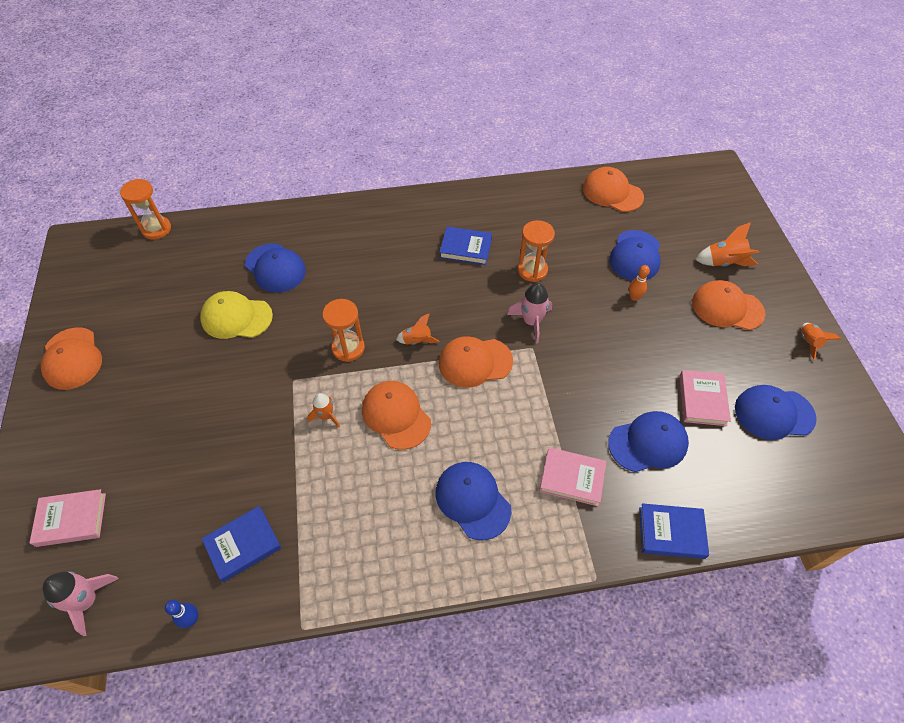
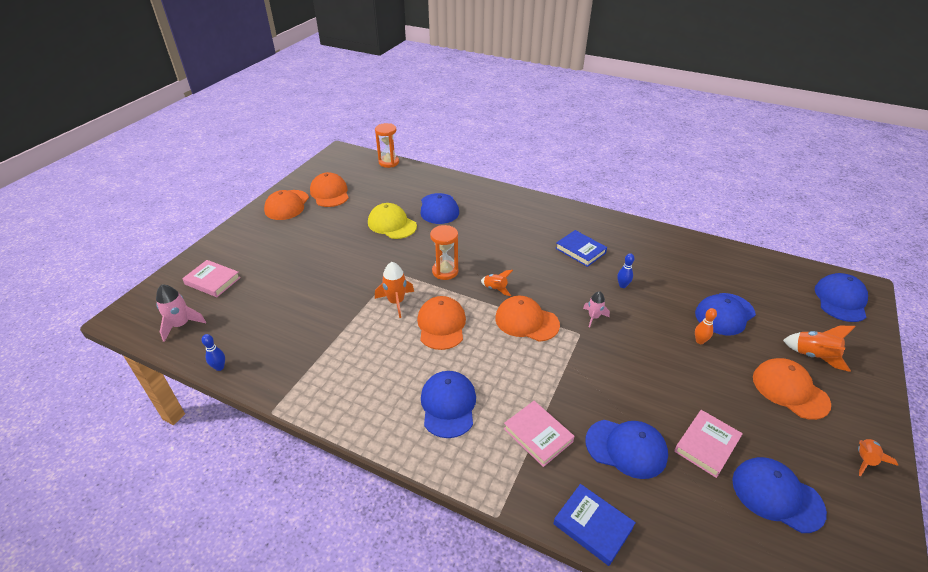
camera: 35 degrees right, 15 degrees down
(243, 545) = (283, 345): blue book -> none
(326, 416) = (396, 302): orange rocket -> orange rocket, size x1.52
(531, 322) = (593, 317): pink rocket -> pink rocket, size x0.66
(532, 270) = (622, 285): orange hourglass -> blue bowling pin
(612, 192) = (738, 264): orange cap -> orange cap (330, 193)
(710, 191) = (840, 300): none -> blue cap

